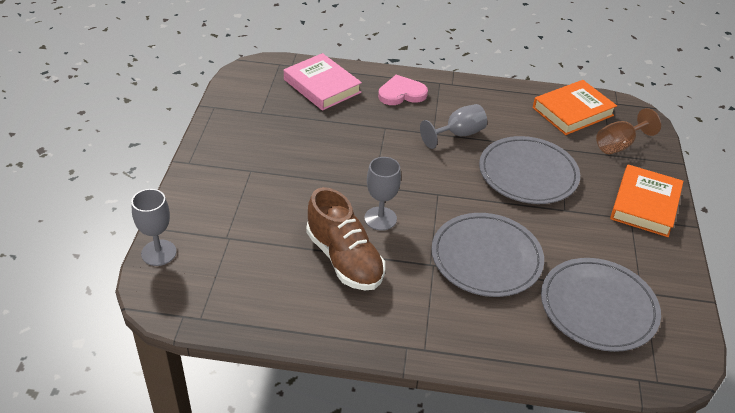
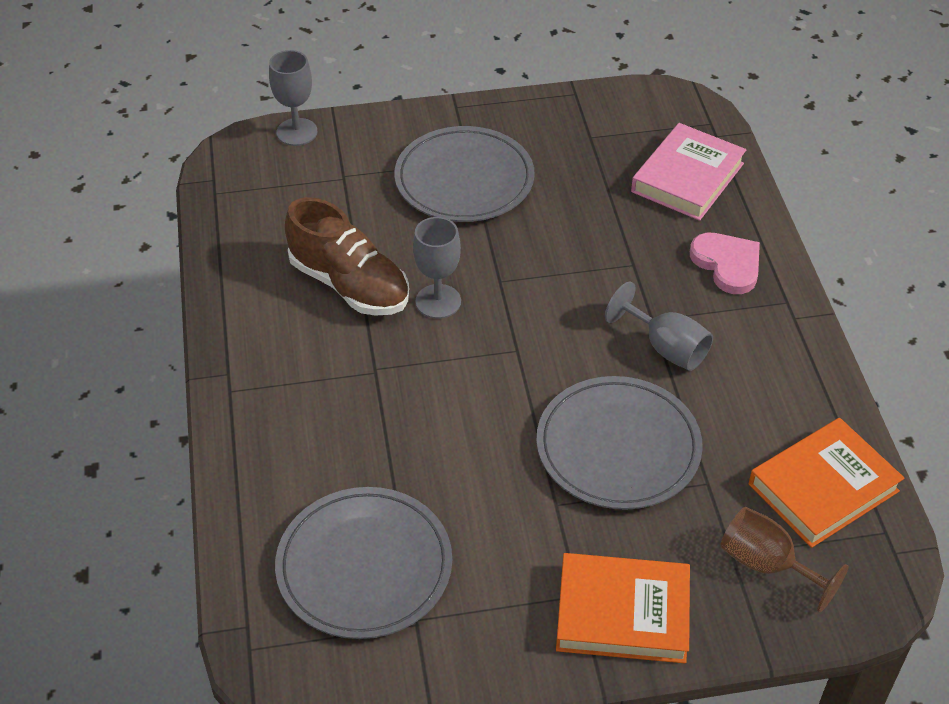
camera: 75 degrees right, 5 degrees up
(344, 259) = (349, 285): brown shoe -> brown shoe turned 90 degrees counterclockwise
(486, 258) = (411, 425): grey plate -> grey plate (464, 179)
(572, 111) = (823, 487): orange book -> orange book turned 75 degrees counterclockwise

